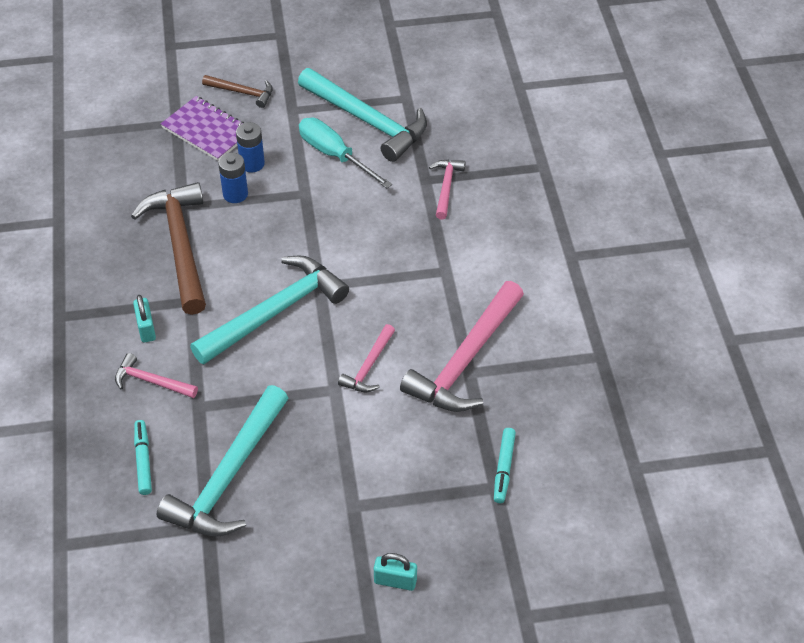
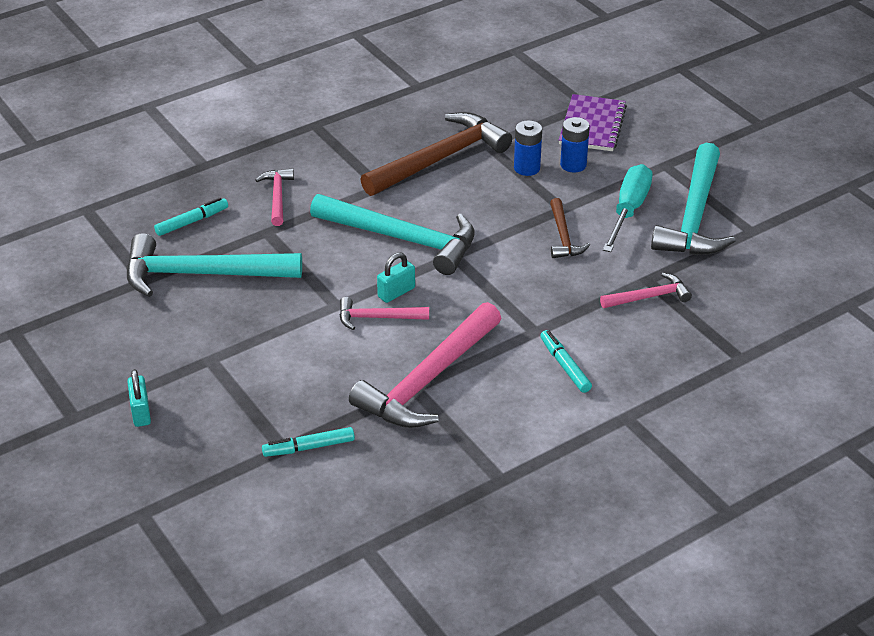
camera: 65 degrees right, 10 degrees down
(146, 328) = (333, 174): turquoise padlock -> turquoise padlock (396, 292)
(242, 92) = (660, 128): brown hammer -> brown hammer (563, 236)
(465, 360) = (428, 380): pink hammer -> pink hammer turned 60 degrees counterclockwise
(496, 268) = (565, 366): none -> turquoise marker

